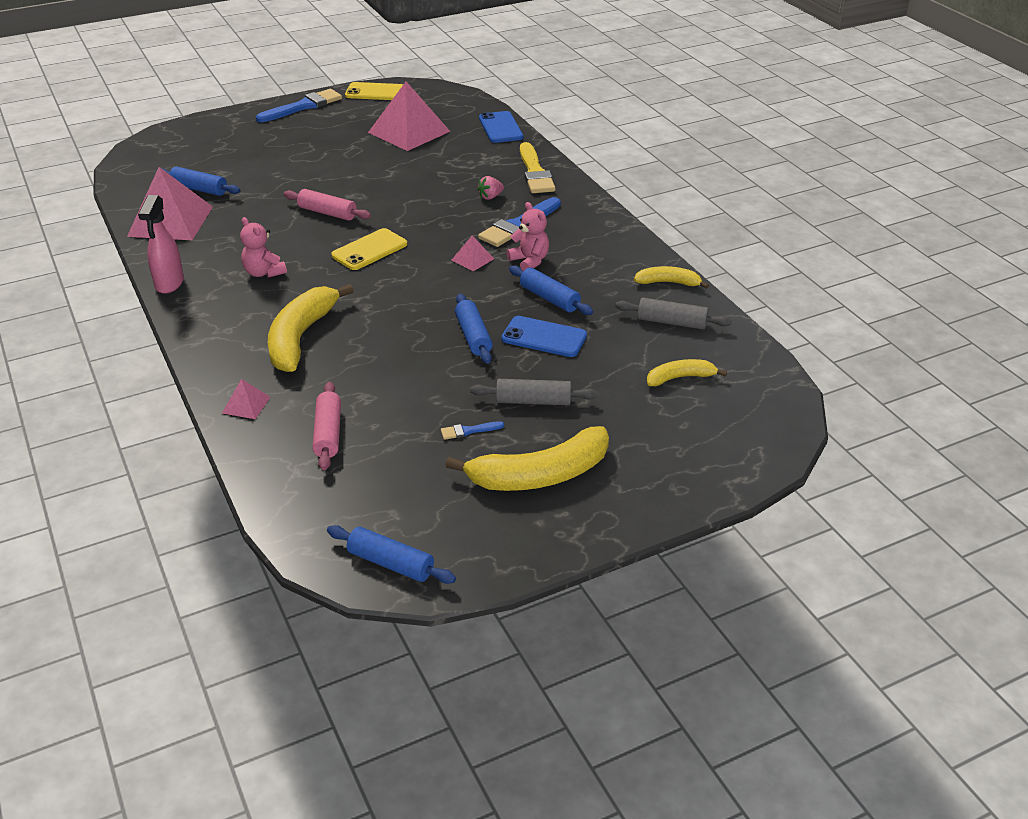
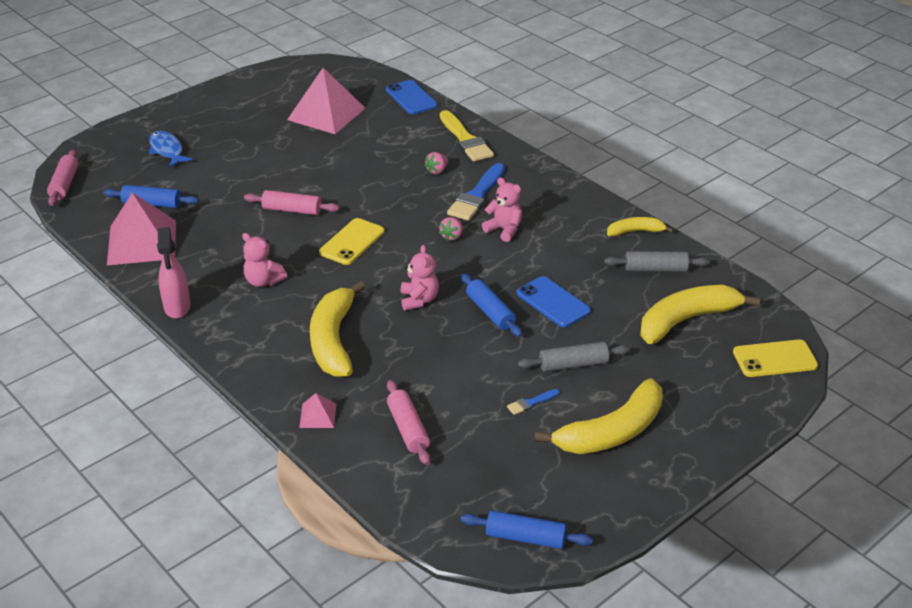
camera: 15 degrees left, 0 degrees up
(130, 161) = (64, 184): none -> pink rolling pin
(240, 144) = (167, 150): none -> blue fish
(303, 106) = (208, 100): blue brush -> none
(375, 92) = (272, 75): yellow phone -> yellow phone (774, 359)
(406, 313) = (419, 300): none -> pink teddy bear
(472, 259) = (452, 236): pink pyramid -> pink strawberry
(544, 337) = (553, 302): blue phone -> blue phone turned 45 degrees clockwise
(549, 298) = (540, 264): blue rolling pin -> none
(680, 378) = (686, 320): yellow banana -> yellow banana, size x1.86

